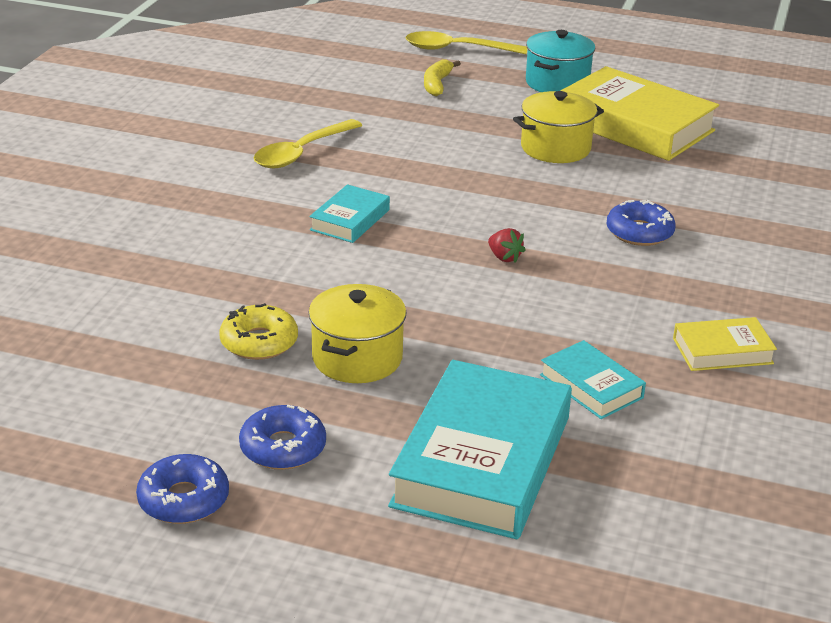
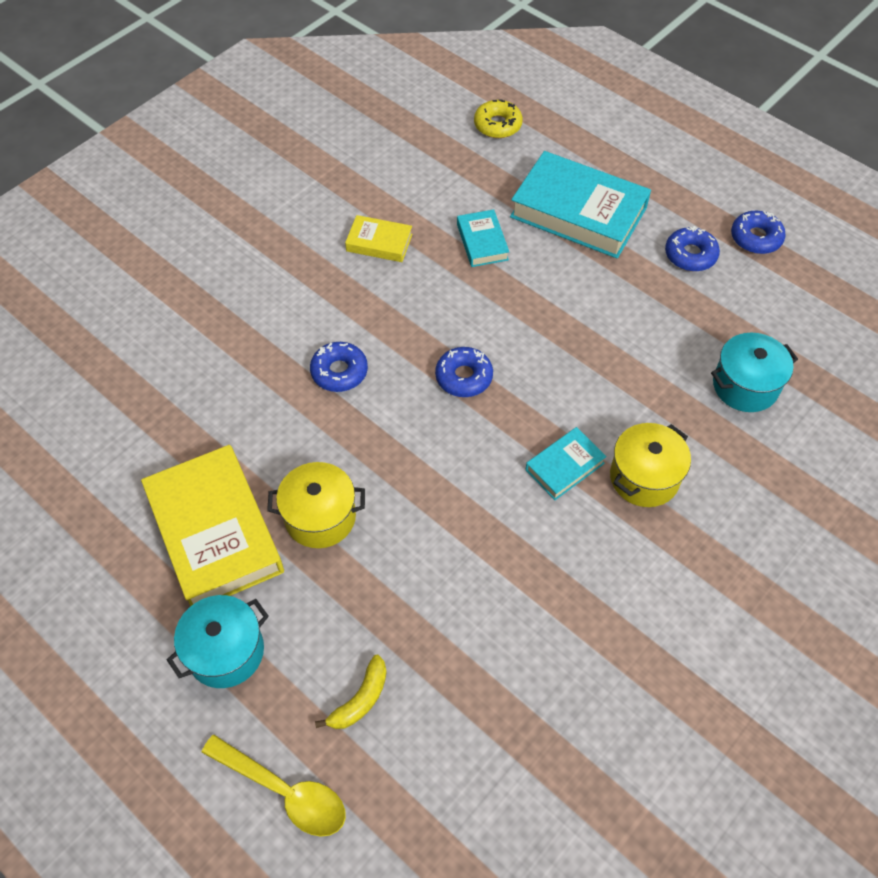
camera: 155 degrees left, 25 degrees up
(166, 323) = (745, 386): none -> turquoise pot
(259, 342) = (682, 345): yellow donut -> yellow donut (497, 125)
(302, 152) = (568, 596): yellow spoon -> none
(357, 358) = (619, 310): yellow pot -> yellow pot (644, 477)
(482, 461) = (578, 212): turquoise book -> turquoise book turned 75 degrees clockwise
(504, 257) = (464, 377): red strawberry -> blue donut

